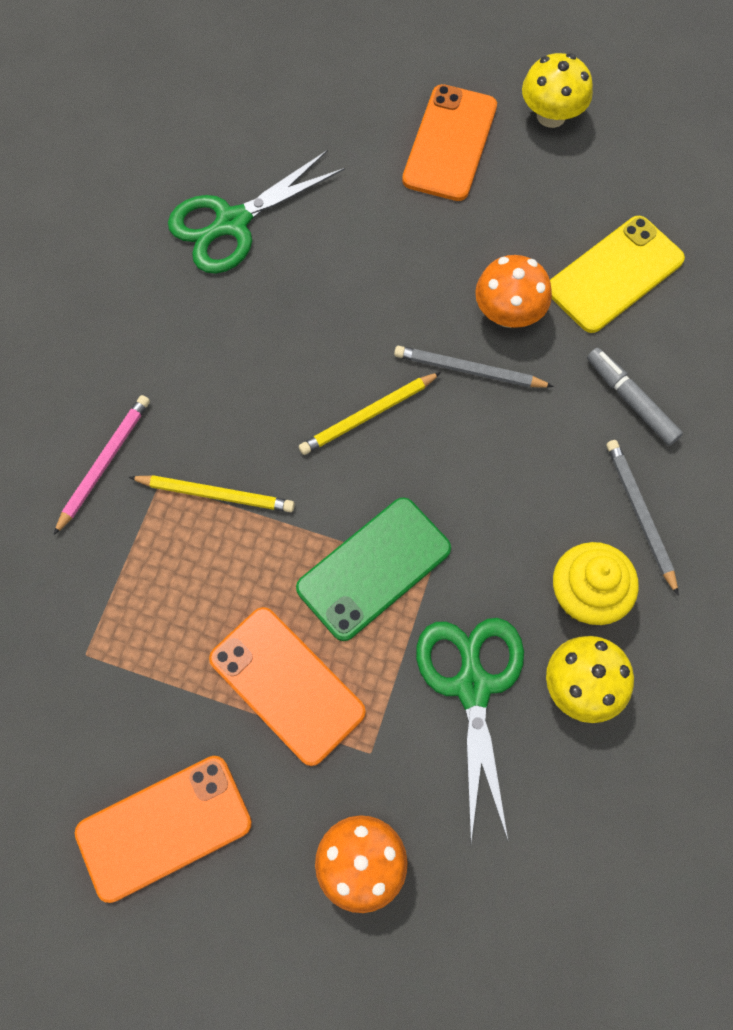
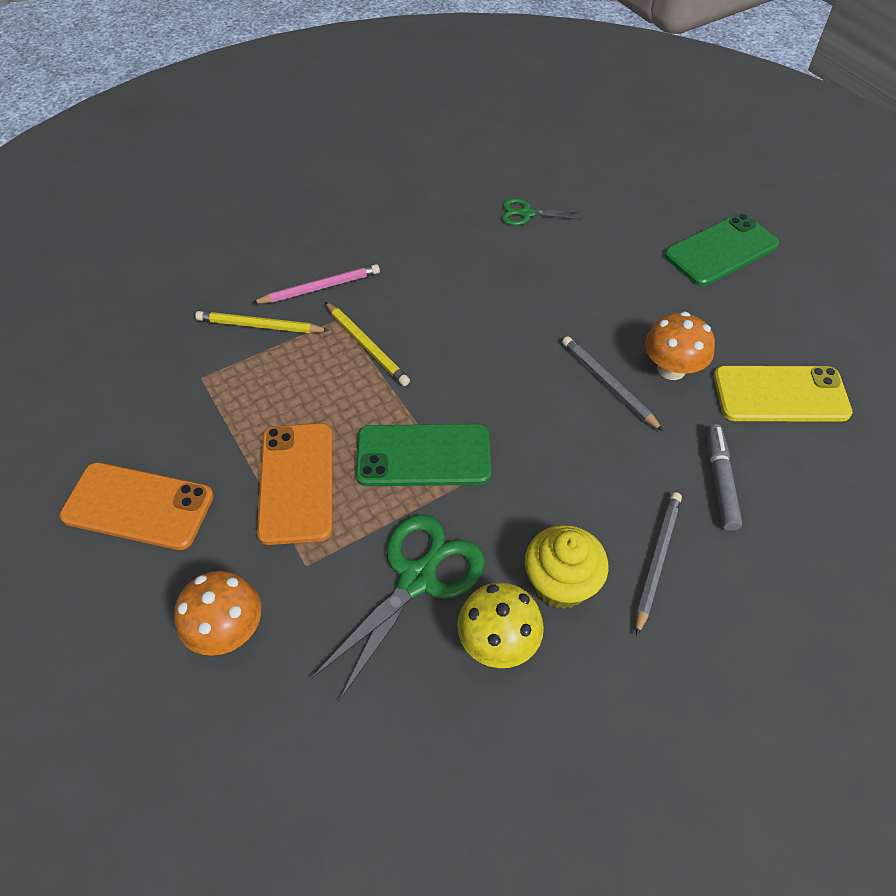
camera: 40 degrees right, 15 degrees down
(232, 223) = (526, 213): green scissors -> green scissors, size x0.54
(368, 415) = (510, 366): yellow pencil -> yellow pencil (260, 326)
(450, 143) = (721, 250): orange phone -> green phone
(551, 115) = (816, 274): yellow mushroom -> none

